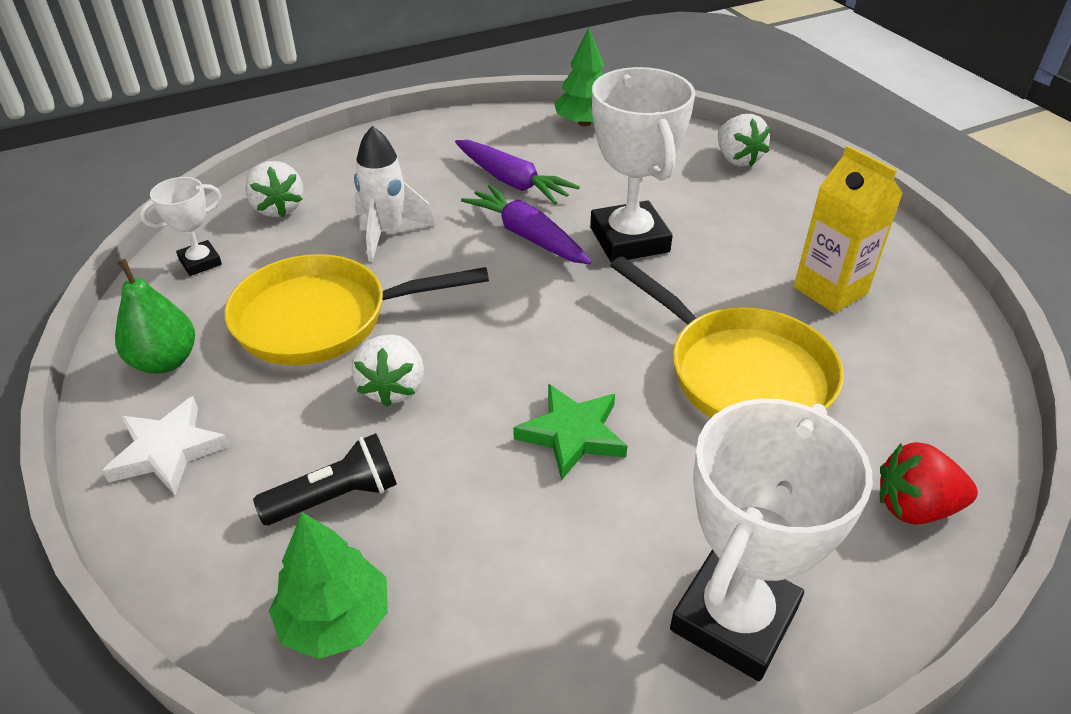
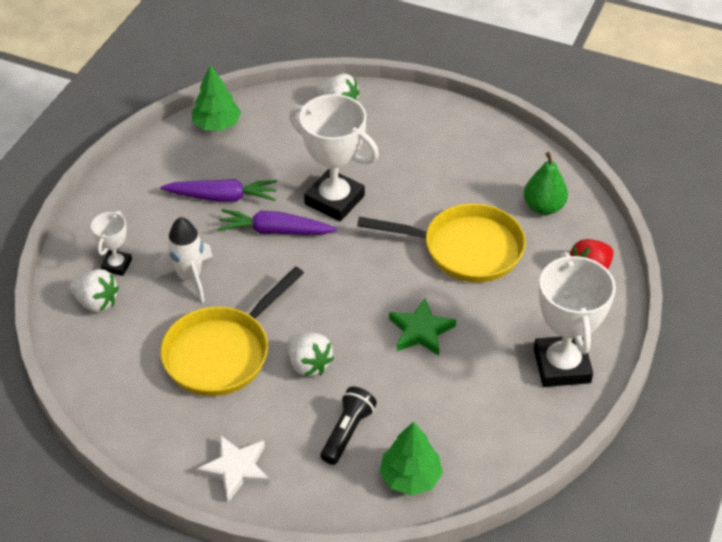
camera: 40 degrees left, 5 degrees up
(165, 361) = (166, 431): green pear -> green pear (543, 207)
(200, 262) = (98, 366): white trophy -> white trophy (117, 265)
(830, 290) = (465, 173): yellow carton -> none

